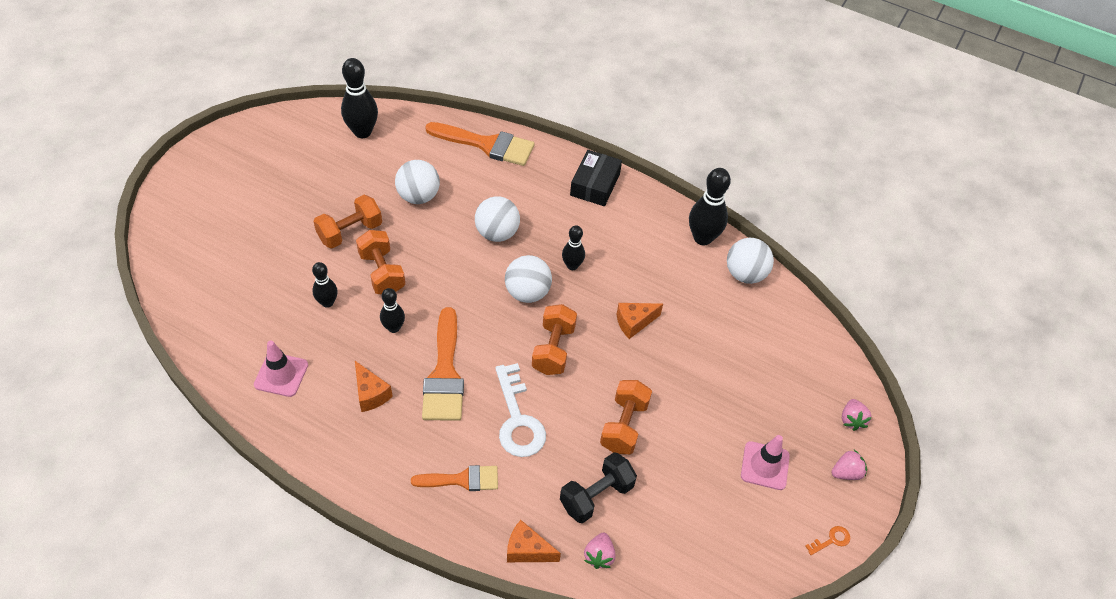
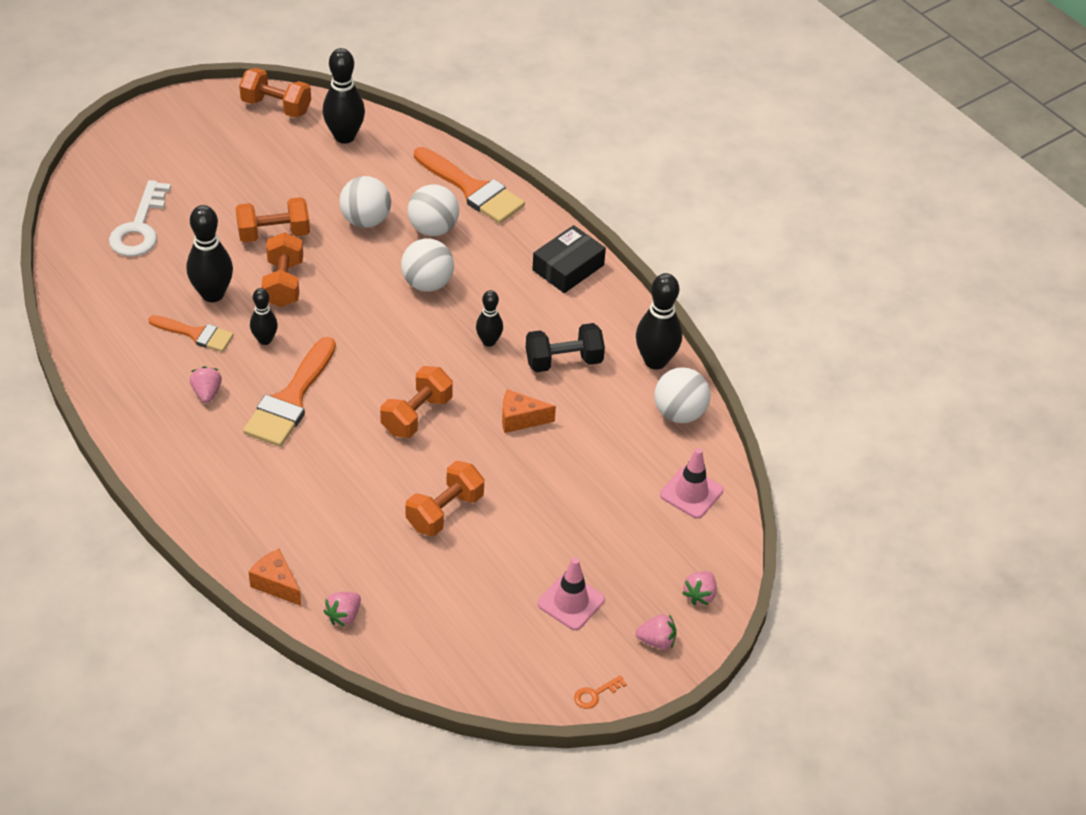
camera: 25 degrees right, 5 degrees down
(281, 375) = (131, 346): pink traffic cone -> pink traffic cone (691, 493)
(293, 124) = (276, 106): none -> orange dumbbell
(327, 302) = (212, 294): black bowling pin -> black bowling pin, size x1.68
(371, 394) = (207, 393): orange cheese -> pink strawberry
(462, 479) = (251, 500): orange brush -> orange brush (196, 334)
(518, 419) = (339, 467): white key -> white key (139, 227)
(527, 293) = (423, 352): white ball -> white ball (433, 229)
(596, 496) = (375, 563): black dumbbell -> black dumbbell (563, 361)
(831, 540) = (595, 694): orange key -> orange key turned 150 degrees clockwise

